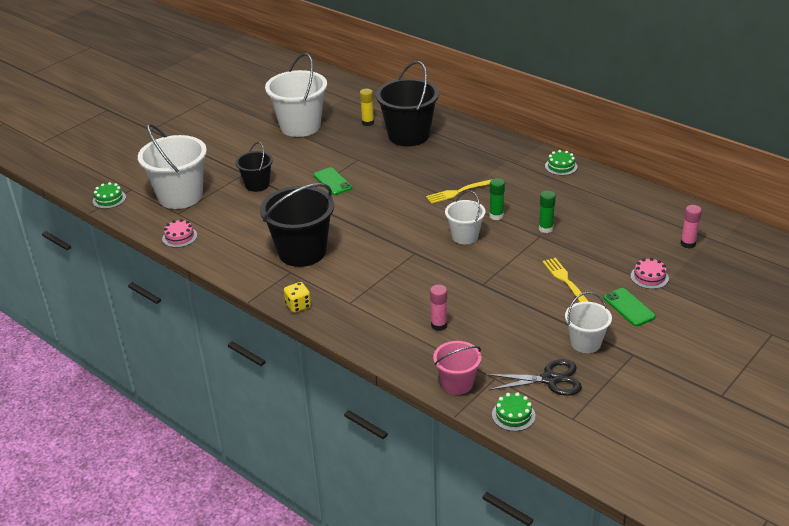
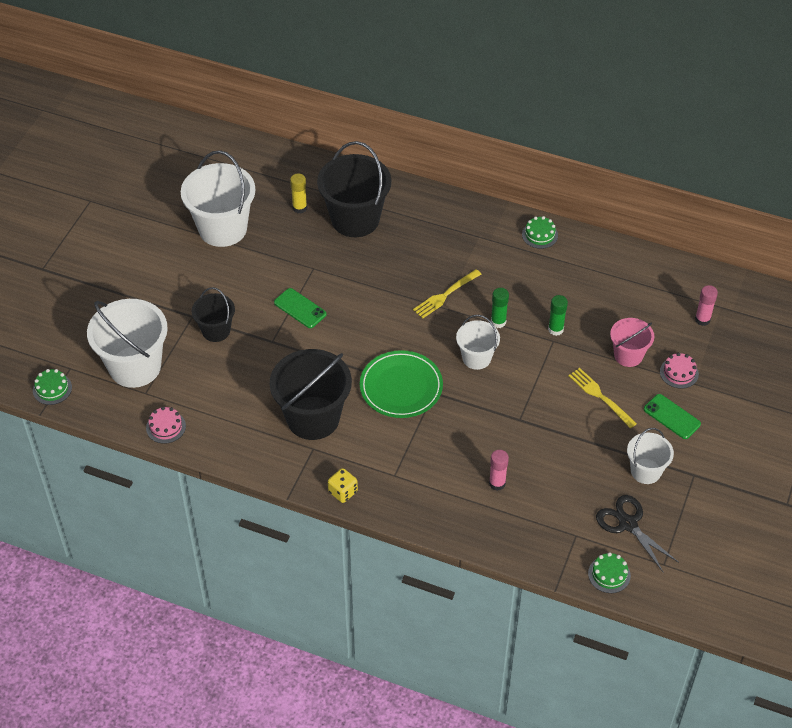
camera: 20 degrees left, 15 degrees up
(388, 244) = (401, 387): none -> green plate
(457, 383) = (543, 550): pink bucket -> pink bucket (628, 355)
(550, 379) = (628, 524): black scissors -> black scissors turned 105 degrees counterclockwise

